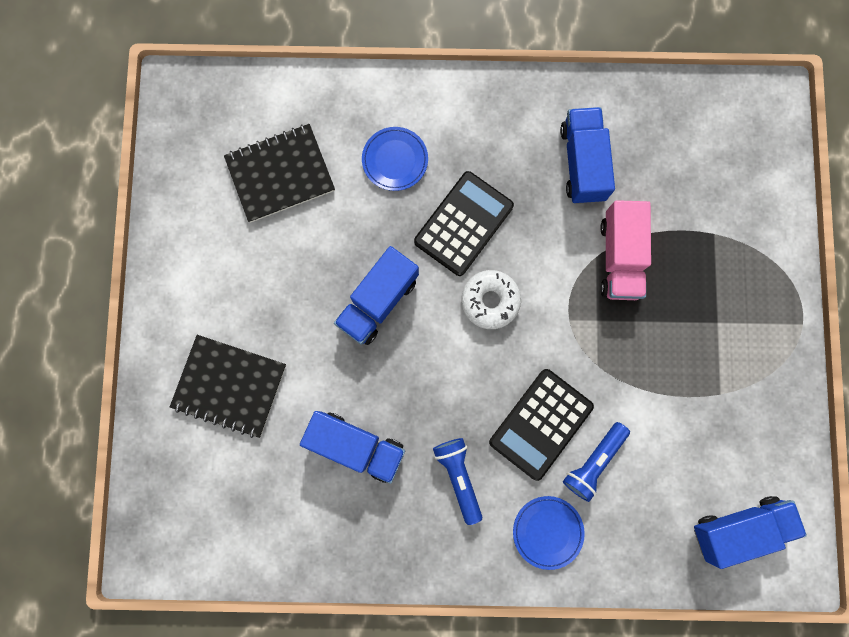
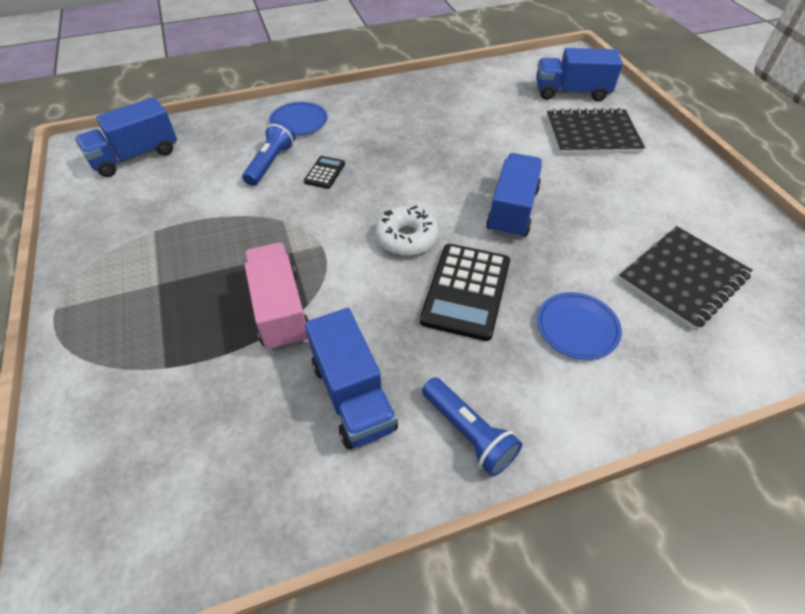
camera: 160 degrees right, 30 degrees down
(356, 446) = (471, 128): blue truck -> blue truck (571, 92)
(459, 476) = (381, 132): blue flashlight -> blue flashlight (468, 433)
(540, 424) = (325, 173): black calculator -> black calculator, size x0.48

